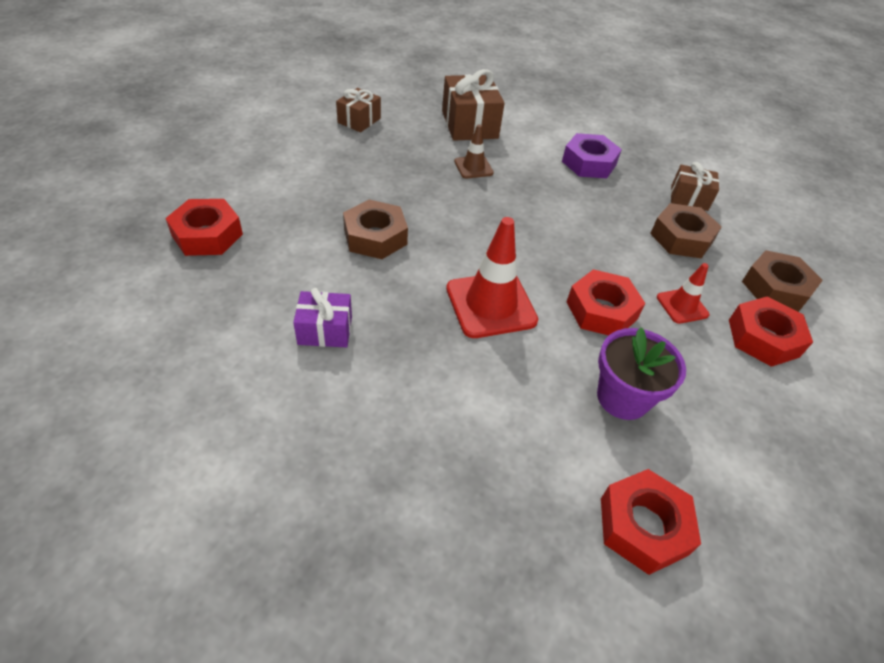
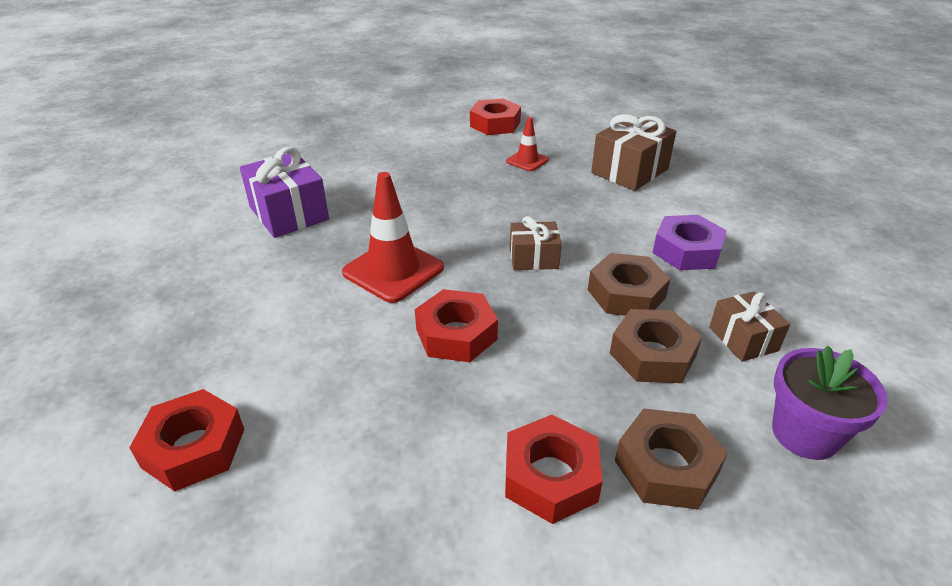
camera: 60 degrees right, 10 degrees down
(207, 235) = (337, 139): red nut -> red nut (495, 124)
(325, 330) = (289, 213): purple gift -> purple gift, size x1.65
(359, 120) = (546, 129): brown gift -> brown gift (533, 258)
(375, 237) = (412, 191): brown nut -> brown nut (626, 294)
(473, 167) = (568, 196): brown traffic cone -> none
(622, 397) = (346, 386): purple flower pot -> purple flower pot (805, 434)
(682, 306) = (529, 389): red traffic cone -> red traffic cone (527, 161)

